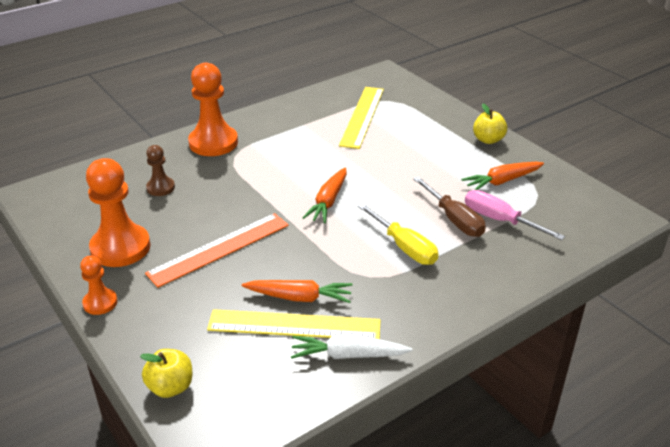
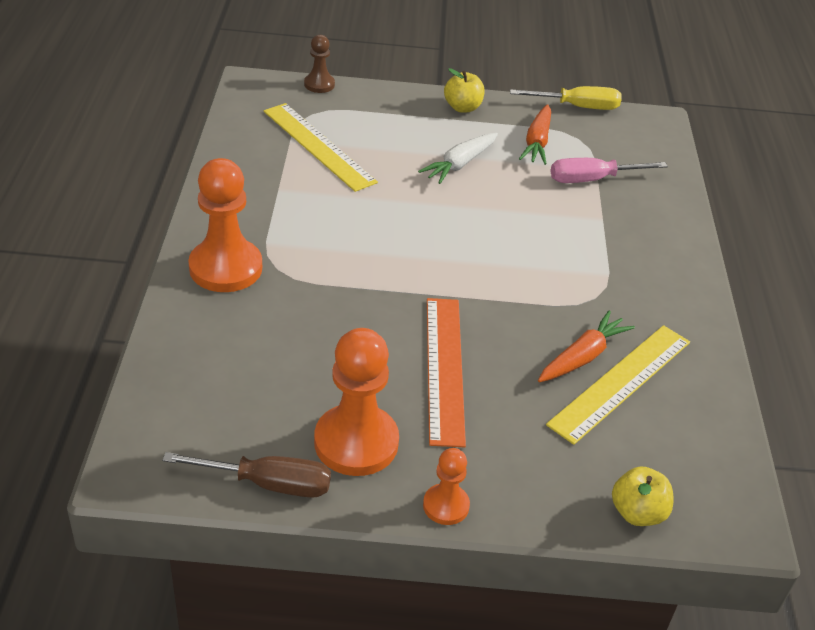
camera: 55 degrees left, 5 degrees up
(160, 188) = (269, 354): brown pawn -> brown pawn (319, 84)
(328, 201) = (447, 254): orange carrot -> none
(348, 355) = (692, 372): white carrot -> white carrot (460, 164)
(405, 247) = (574, 252): yellow screwdriver -> yellow screwdriver (578, 107)
(454, 220) = (564, 201): brown screwdriver -> brown screwdriver (269, 484)

